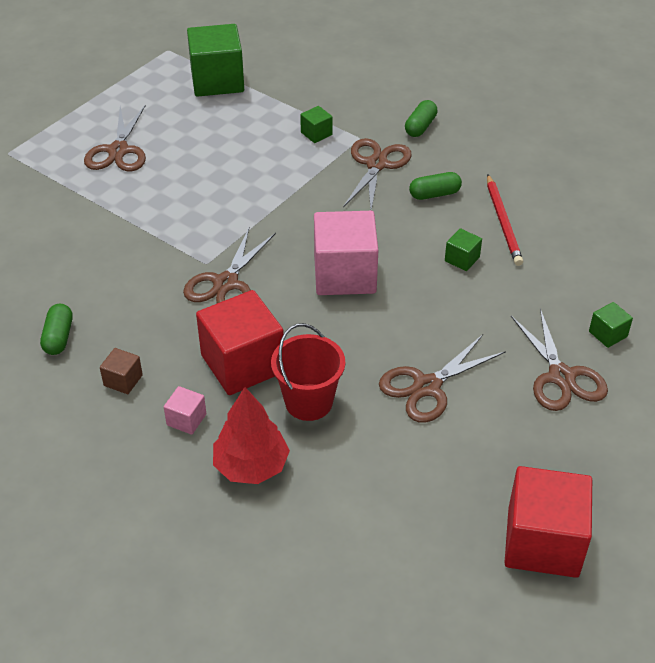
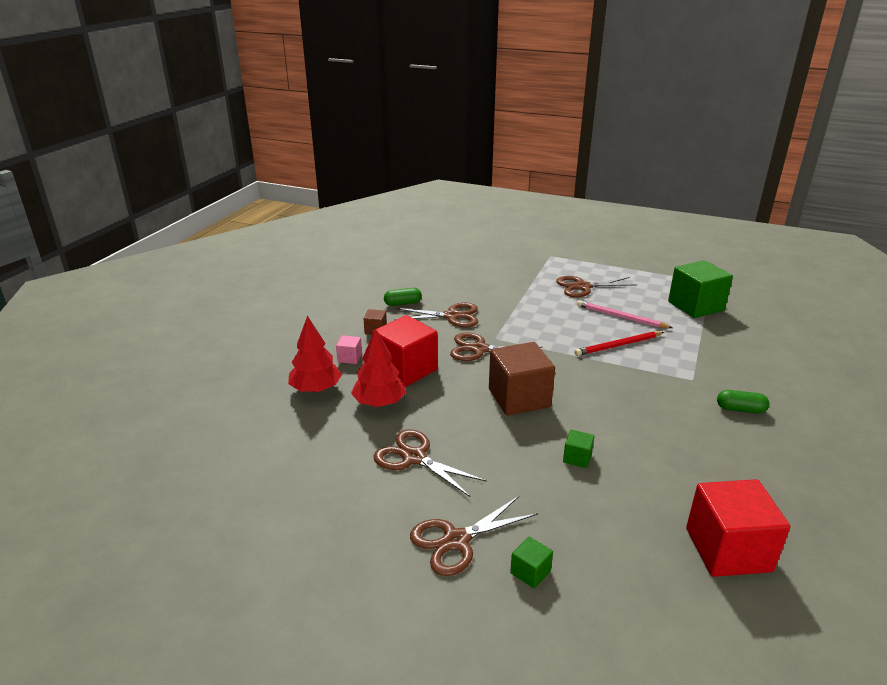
camera: 75 degrees right, 15 degrees down
(211, 144) = (621, 317): none -> pink pencil
(308, 402) = (379, 403): red bucket -> red tree
(316, 134) = (676, 358): green cube -> none
(344, 274) = (519, 398): pink cube -> brown cube
(376, 164) = (664, 393): brown scissors -> brown scissors (452, 316)
(434, 194) = (652, 430): green capsule -> none
(503, 222) = (647, 478): red pencil -> red pencil (618, 345)
(542, 542) = (261, 546): red cube -> red cube (728, 550)

